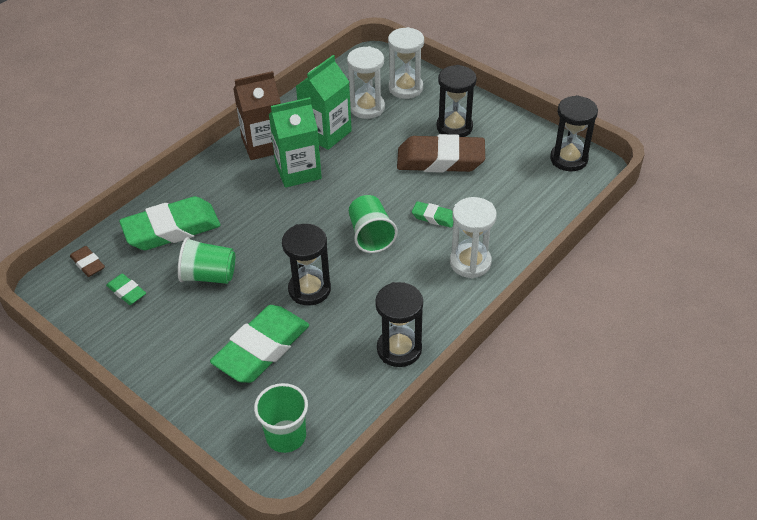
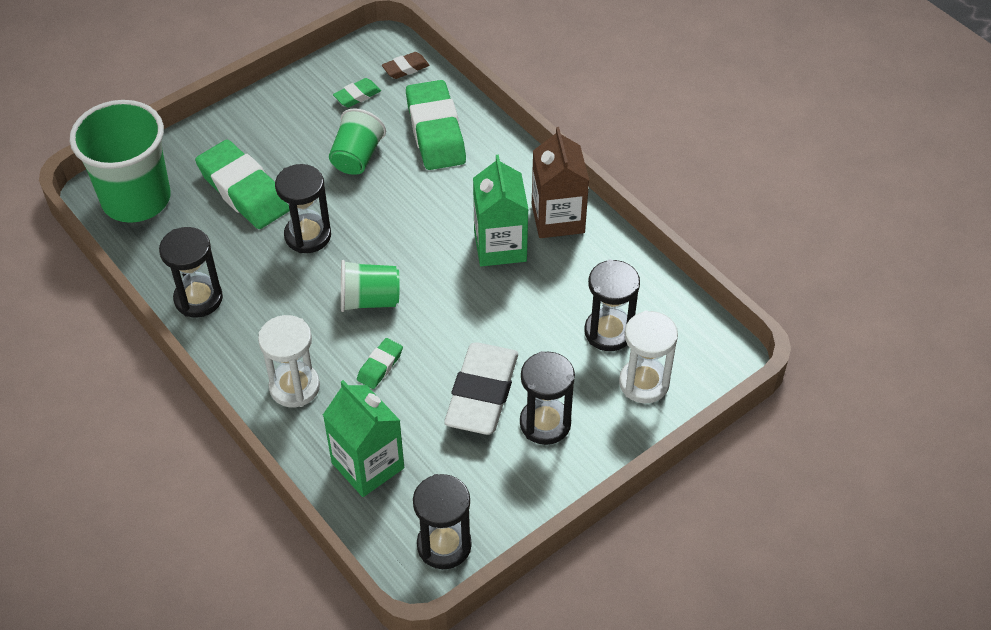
camera: 100 degrees right, 5 degrees up
(286, 436) = (136, 199): green cup -> green cup, size x1.80
(326, 133) = (565, 281): green carton -> green carton (368, 465)
(367, 108) = (608, 332): white hourglass -> black hourglass
(440, 160) = (482, 394): brown eraser -> white eraser

